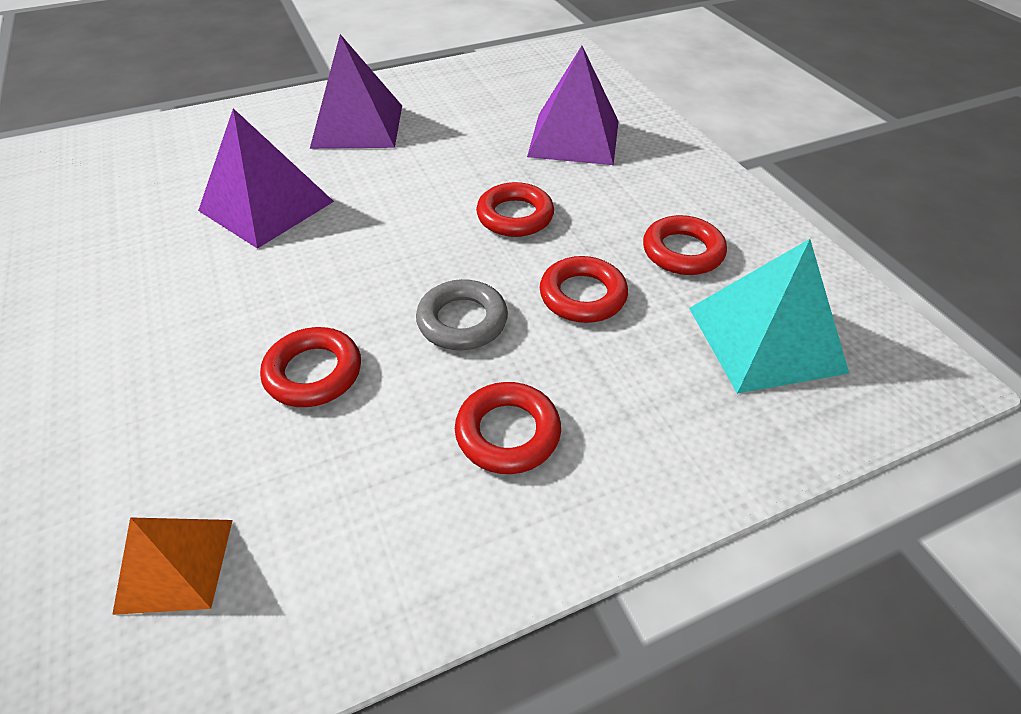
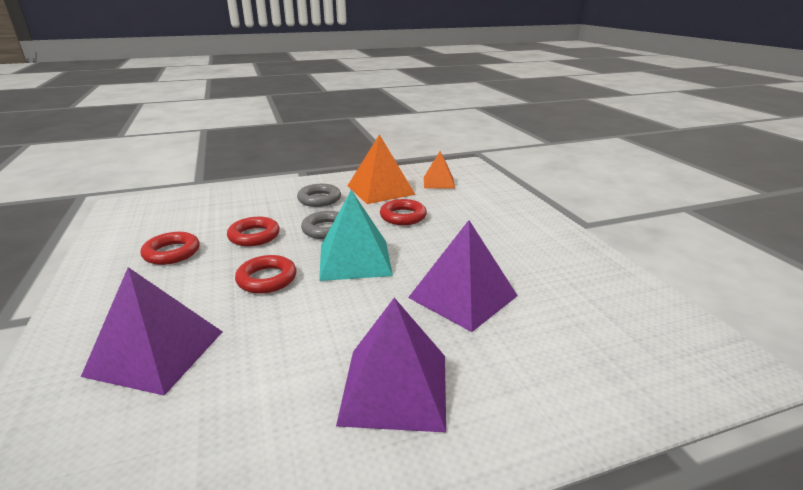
camera: 175 degrees left, 20 degrees down
(357, 497) = (380, 190): none -> orange pyramid
(508, 433) = (319, 199): red ring -> grey ring
(765, 339) = (178, 217): turquoise pyramid -> turquoise pyramid (355, 259)

